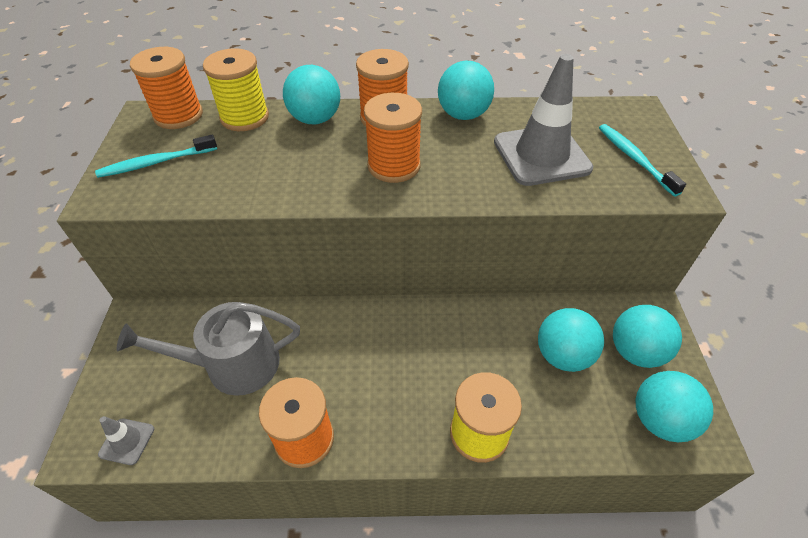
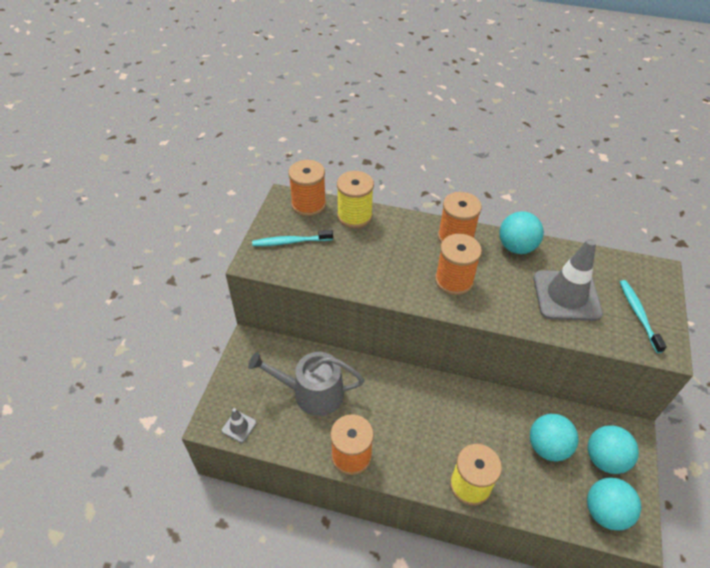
camera: 15 degrees right, 0 degrees up
(315, 119) = (405, 228): turquoise ball -> none

